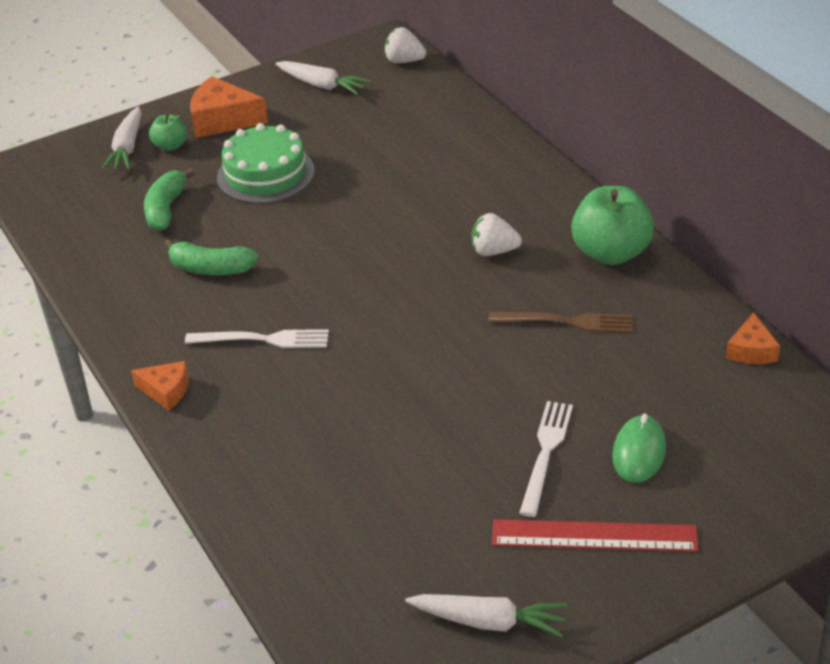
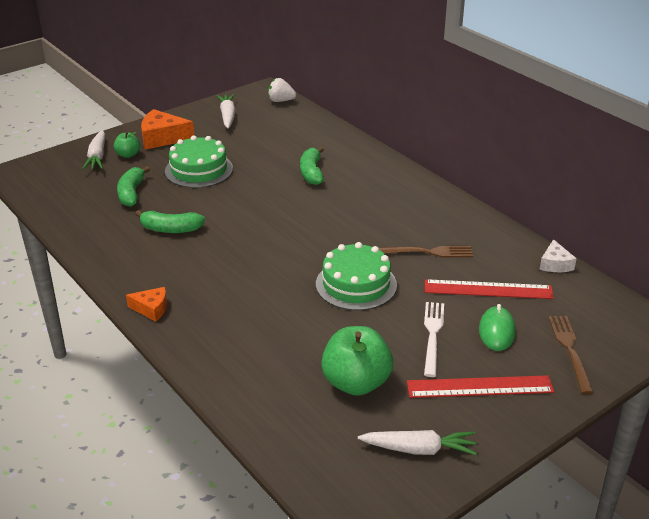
camera: 10 degrees left, 5 degrees down
(263, 339) = (216, 272): white fork -> none
(322, 85) = (227, 116): white carrot -> white carrot turned 120 degrees counterclockwise
(426, 185) = (311, 173): none -> green banana
(454, 368) = (356, 284): none -> green cake
(494, 251) = (367, 211): white strawberry -> none
(611, 253) = (446, 209): green apple -> green apple (356, 383)
(642, 386) = (488, 289): none -> red ruler
(738, 488) = (570, 350): none -> brown fork
(751, 350) = (555, 264): orange cheese -> white cheese

